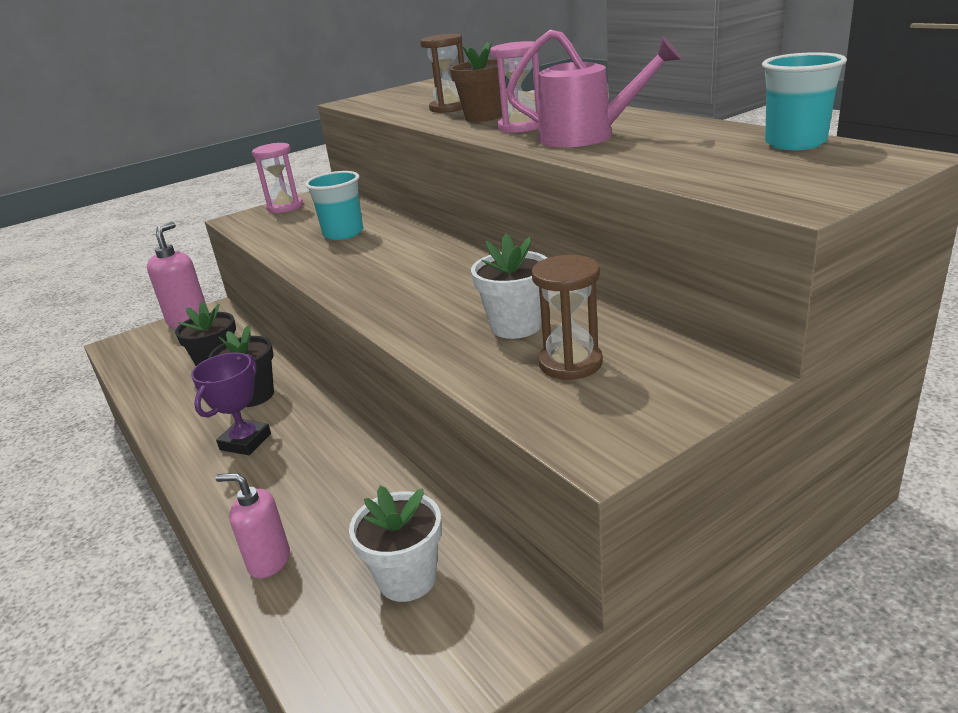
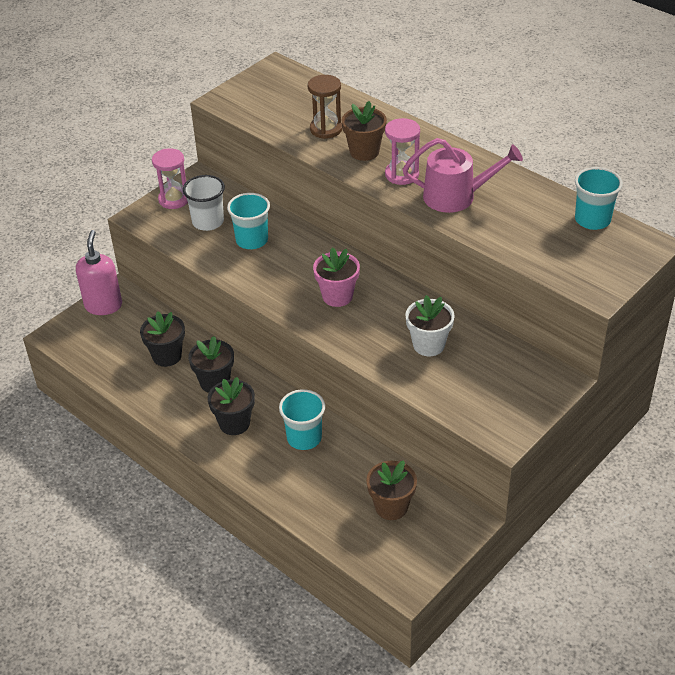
camera: 15 degrees left, 15 degrees up
(245, 442) = (234, 423): purple trophy -> black flower pot
(269, 561) = (303, 506): pink soap dispenser -> none
(306, 221) = (208, 222): none -> white cup
(326, 466) = (304, 438): none -> turquoise cup
(407, 579) = (391, 507): white flower pot -> brown flower pot
(413, 277) = (337, 296): none -> pink flower pot
(570, 363) = (472, 376): brown hourglass -> none

